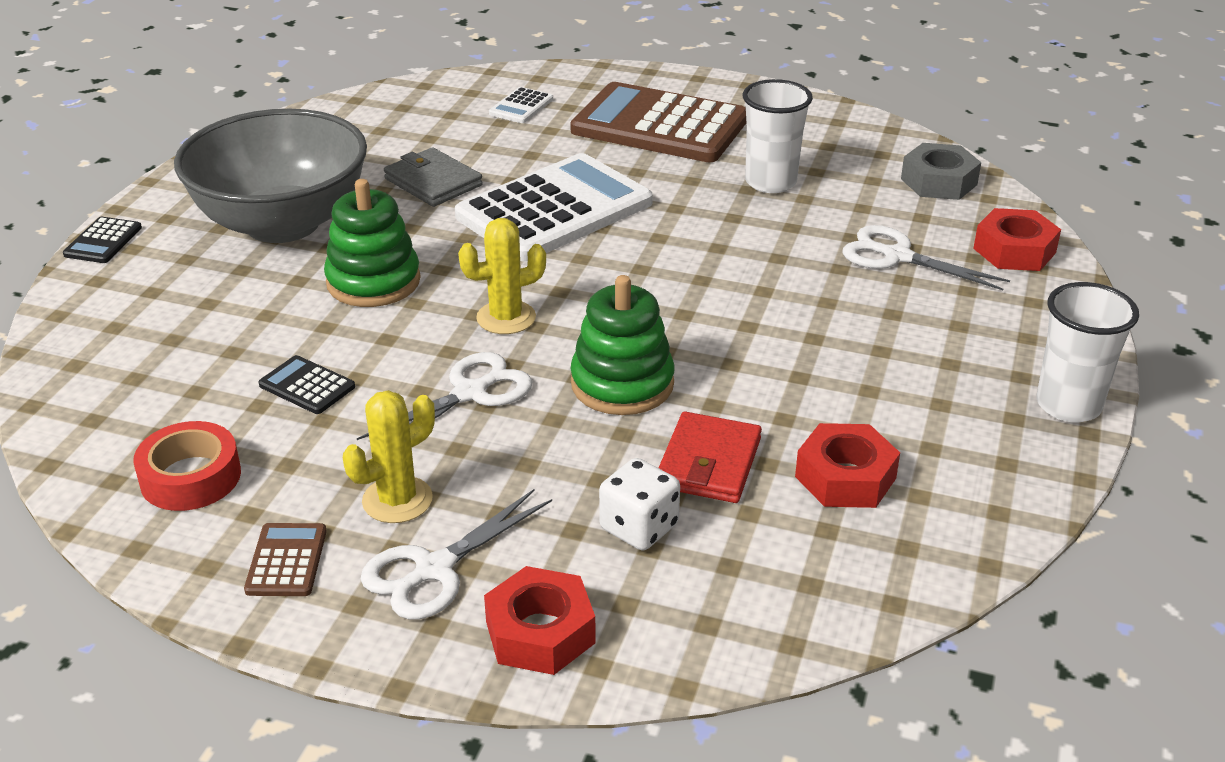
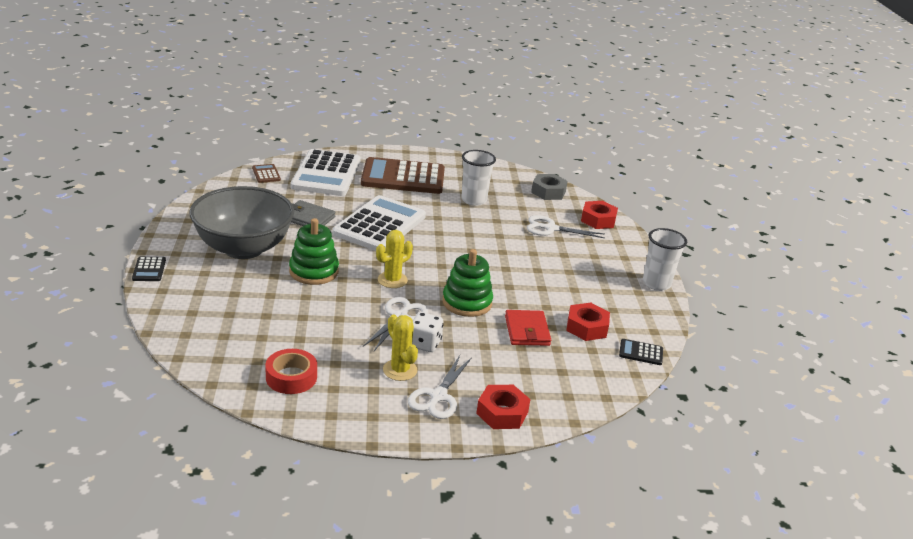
camera: 25 degrees left, 5 degrees down
(286, 560) = (367, 405): brown calculator -> brown calculator (266, 174)
(307, 386) = (317, 326): black calculator -> black calculator (641, 352)
(397, 500) = (400, 370): yellow cactus -> yellow cactus turned 60 degrees counterclockwise
(521, 106) = (326, 174): white calculator -> white calculator, size x2.46
(639, 527) = (515, 363): white dice -> white dice (424, 344)

